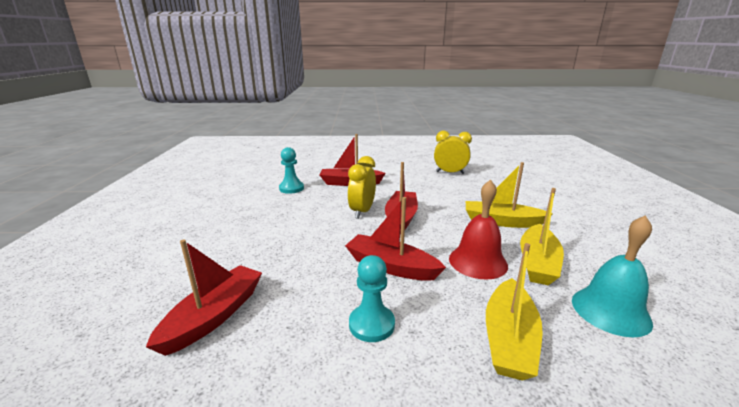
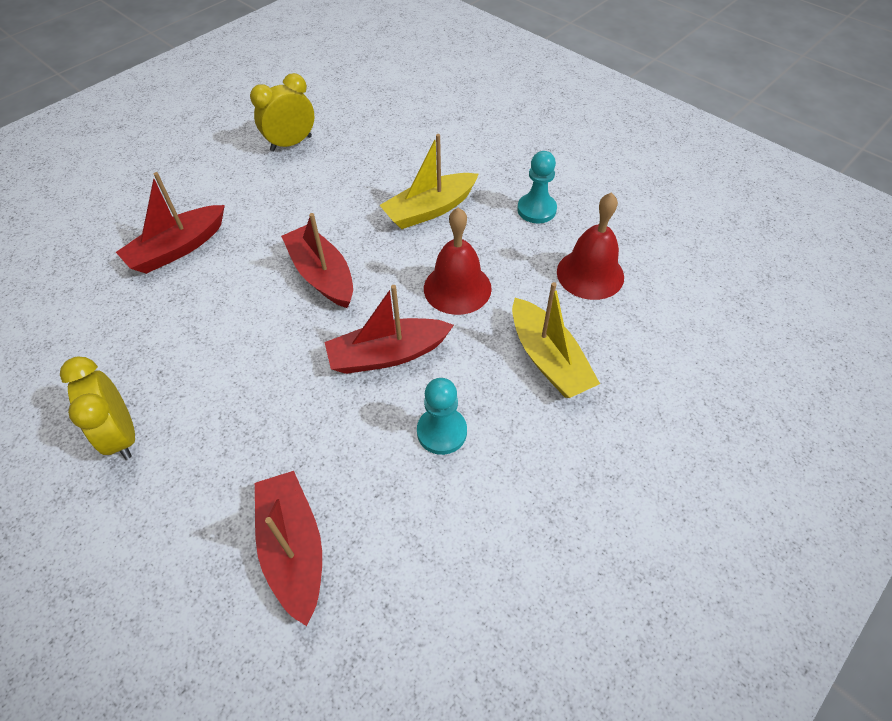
camera: 45 degrees left, 30 degrees up
(291, 188) = (101, 316): turquoise pawn -> turquoise pawn (536, 210)
(362, 211) = (263, 294): yellow clock -> yellow clock (122, 434)
(538, 263) = (505, 252): yellow boat -> none
(610, 311) = (590, 274): turquoise bell -> red bell

